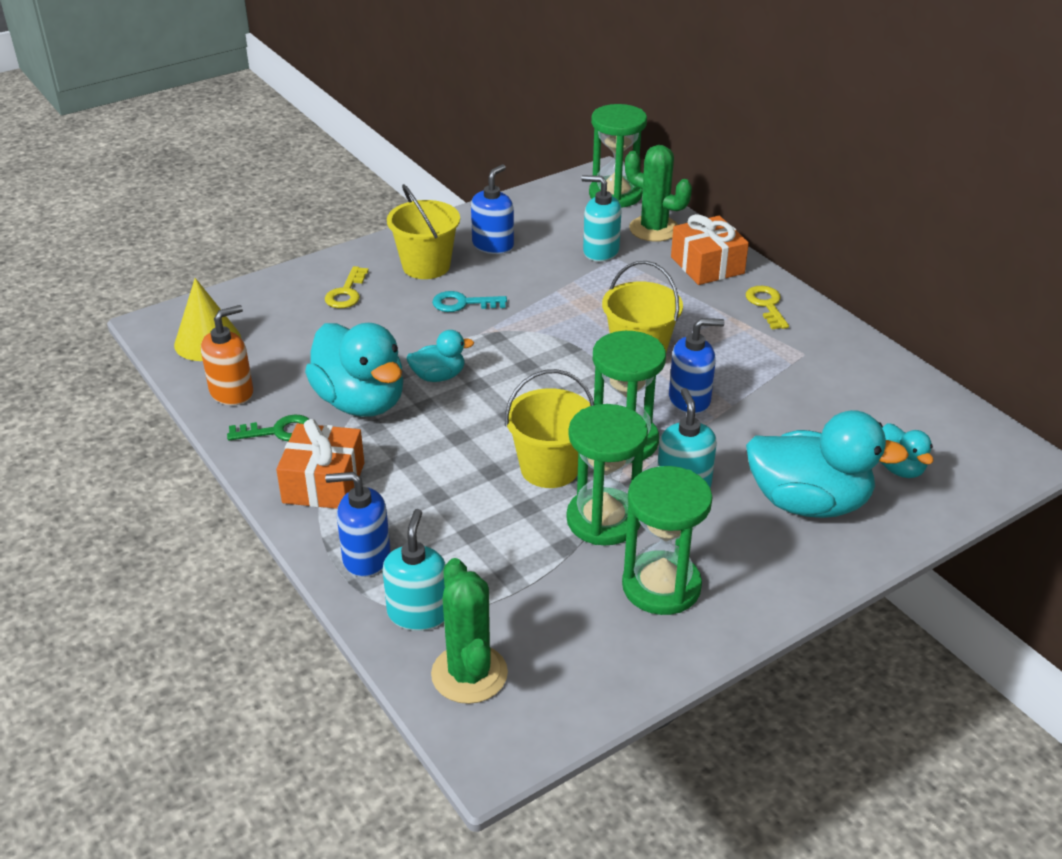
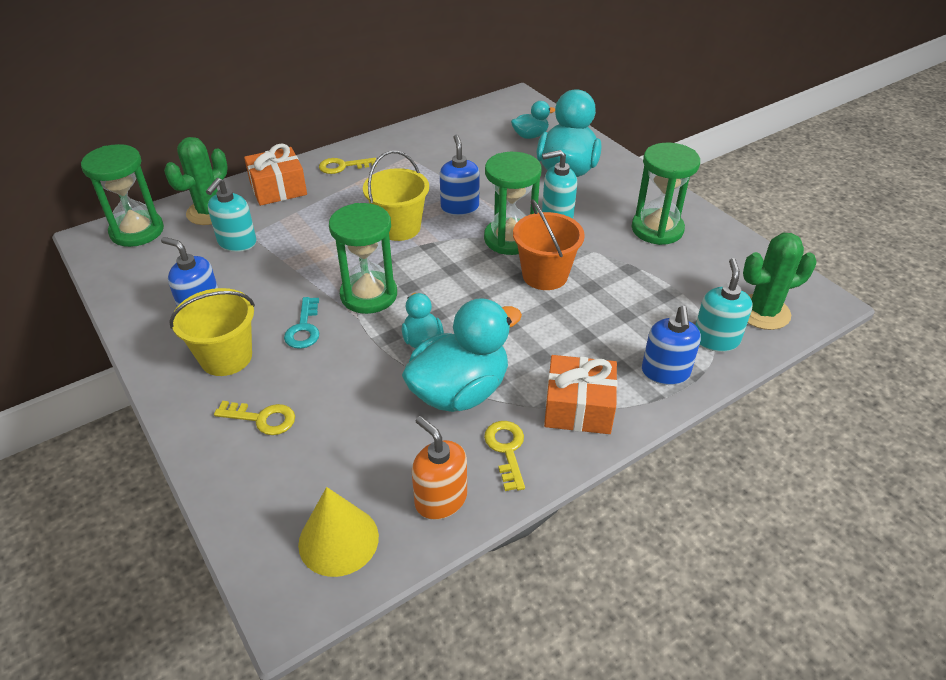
camera: 90 degrees left, 5 degrees up
(278, 431) = (506, 450): green key -> yellow key
(418, 613) = (716, 339): turquoise soap dispenser -> turquoise soap dispenser turned 90 degrees clockwise
(549, 468) = (545, 275): yellow bucket -> orange bucket
(603, 520) = (598, 251): green hourglass -> green hourglass (369, 295)

